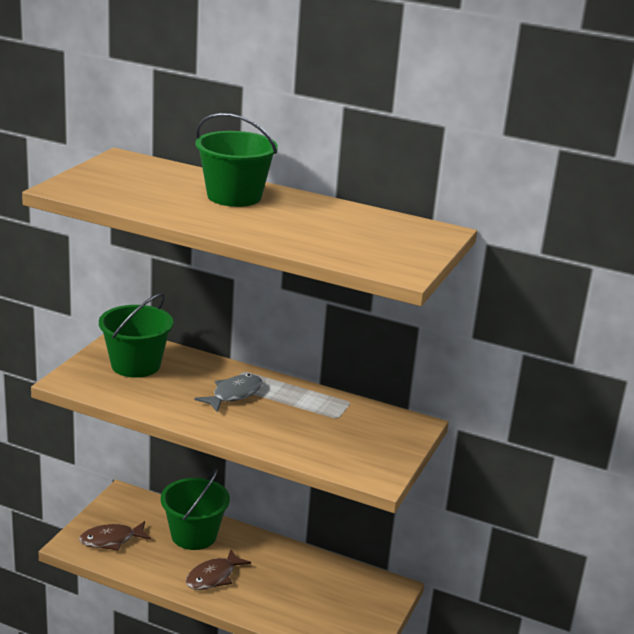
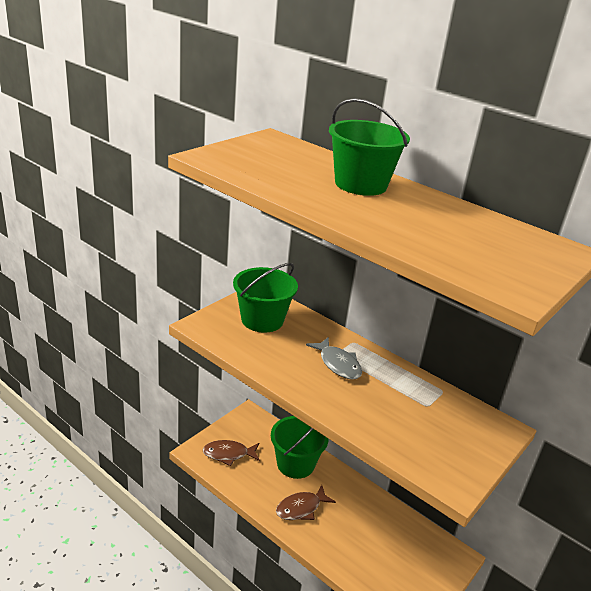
camera: 15 degrees right, 5 degrees up
(234, 394) = (338, 364): grey fish -> grey fish turned 90 degrees clockwise

